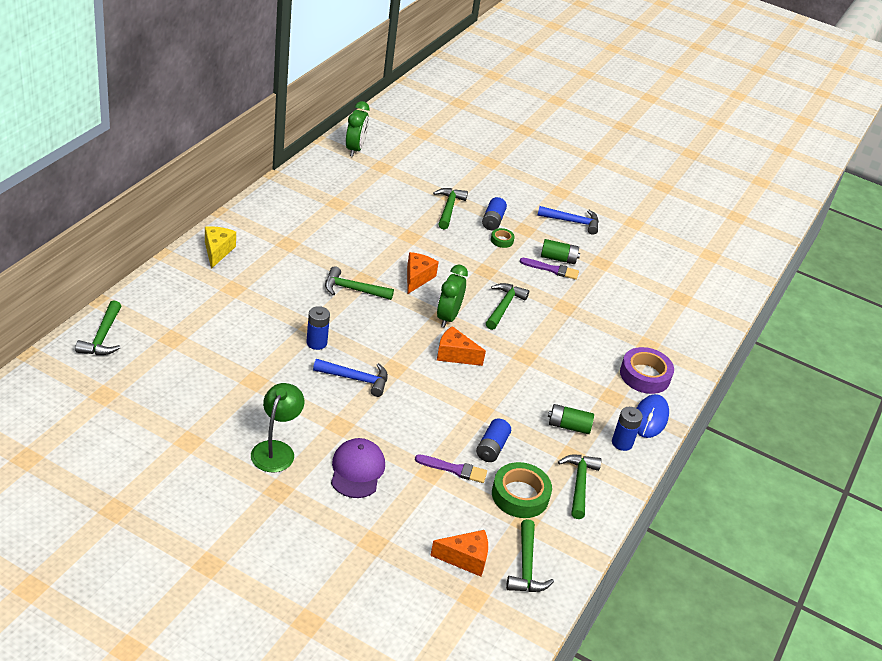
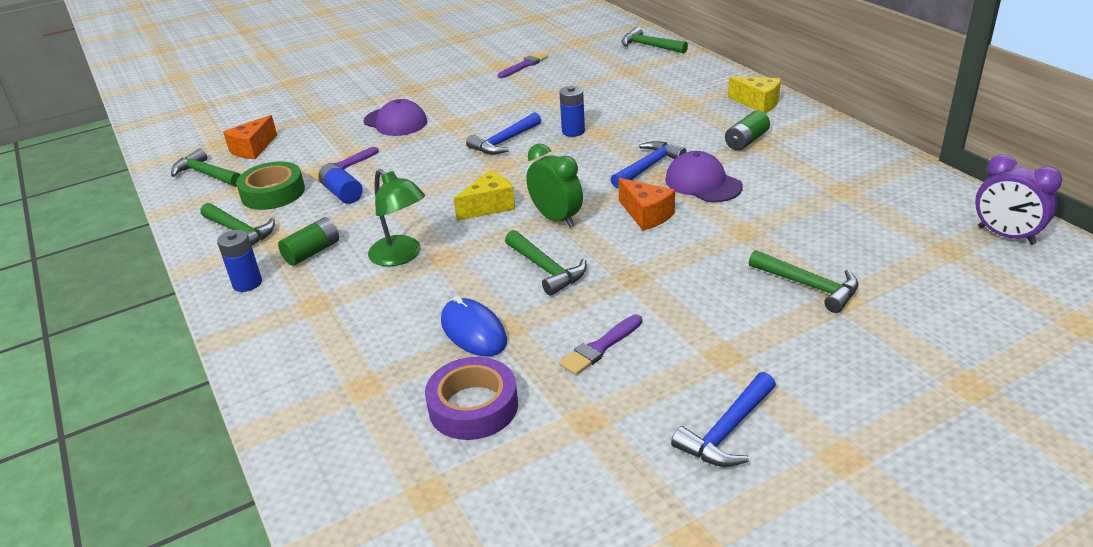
camera: 130 degrees right, 5 degrees down
(184, 419) = (524, 65): none -> purple brush
(276, 449) = (455, 94): green lamp -> green lamp (401, 256)
(353, 289) = (648, 167): green hammer -> blue hammer
(355, 149) = (1005, 235): green clock -> purple clock
(361, 260) = (703, 183): none -> purple cap
(455, 355) = (489, 206): orange cheese -> yellow cheese
(493, 221) = (760, 324): blue battery -> none
(502, 240) = (701, 317): green tape -> none
(558, 259) = (624, 366): green battery -> green battery (746, 141)
(645, 375) = (315, 353): purple tape -> purple tape (473, 406)
(650, 418) = (250, 324): blue mouse -> blue mouse (473, 331)

